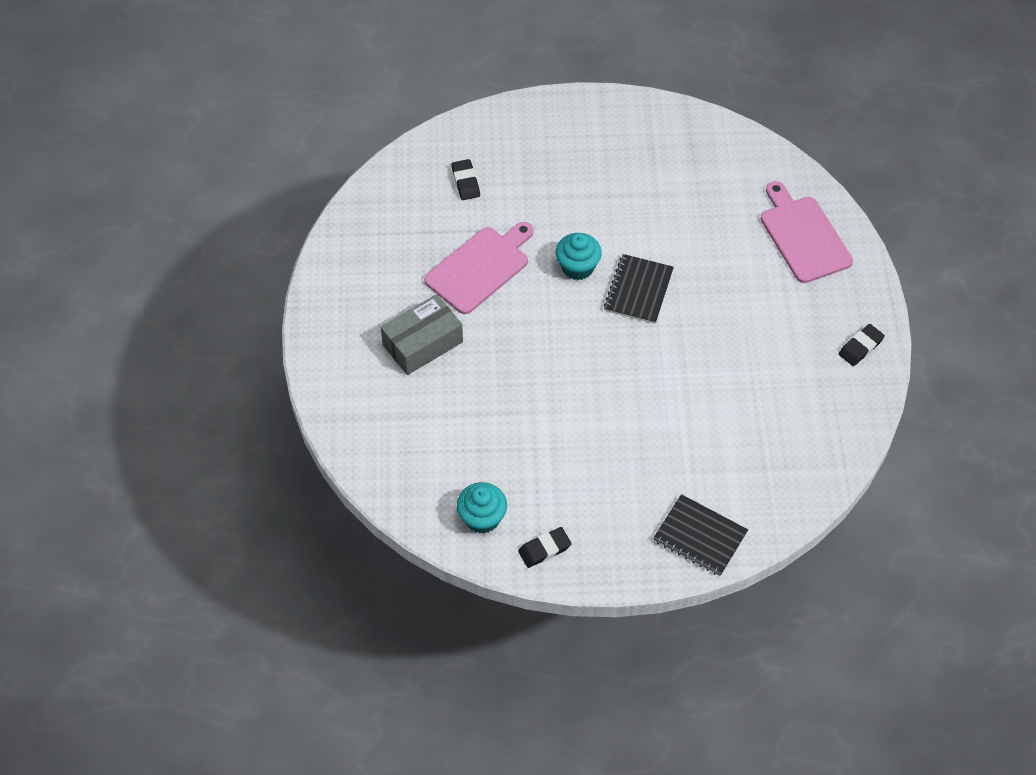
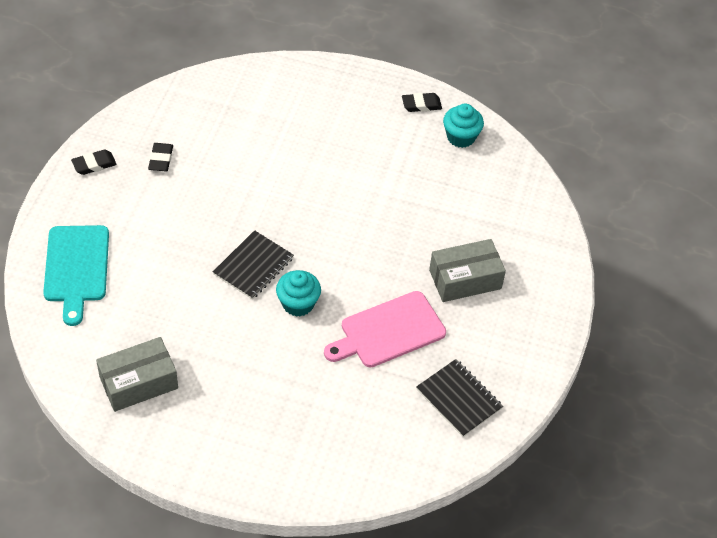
camera: 165 degrees left, 5 degrees down
(465, 182) = (369, 424): black eraser -> black eraser (161, 159)
(682, 156) = (138, 382): none -> grey box
(700, 536) = (302, 80): black notebook -> black notebook (459, 399)
(803, 236) = (76, 268): pink cutting board -> turquoise cutting board

